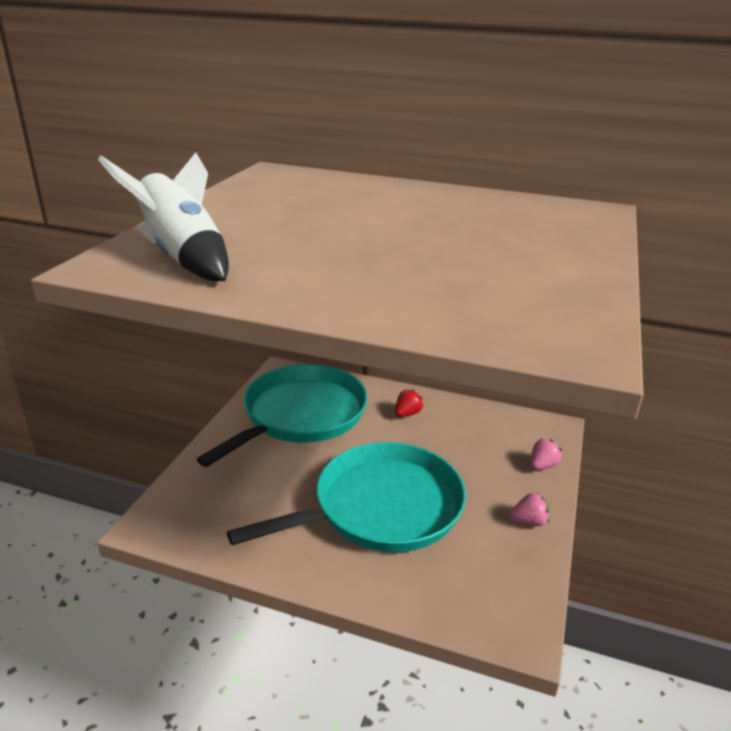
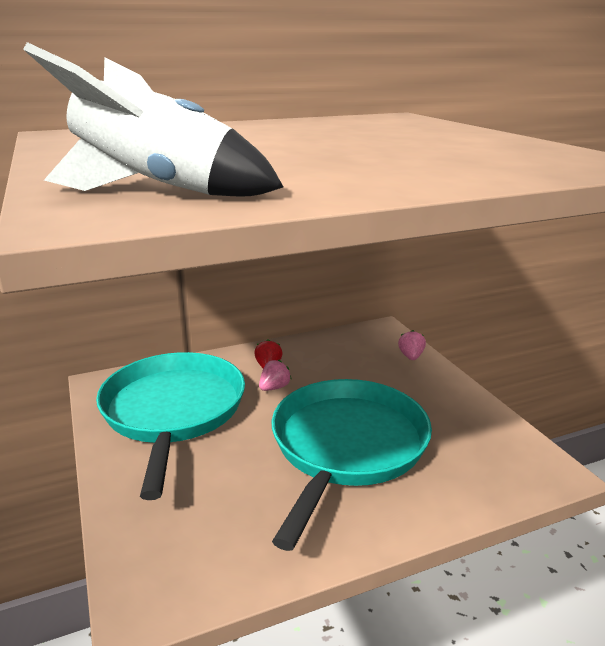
camera: 40 degrees left, 5 degrees down
(529, 522) = (454, 397): pink strawberry -> pink strawberry (274, 387)

